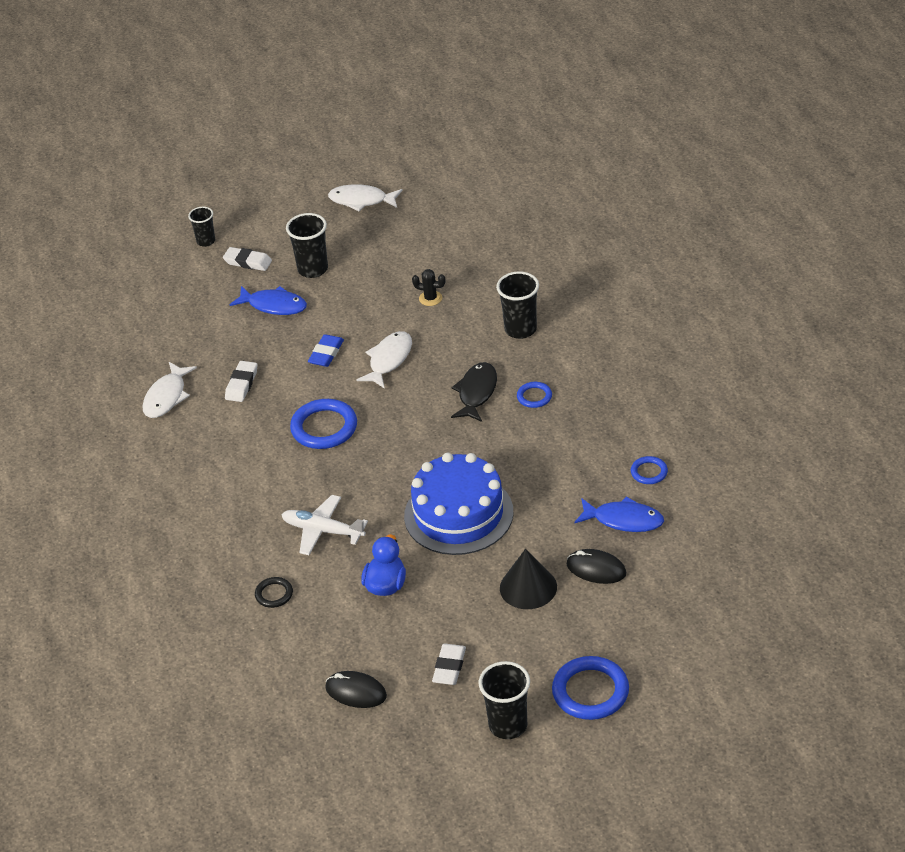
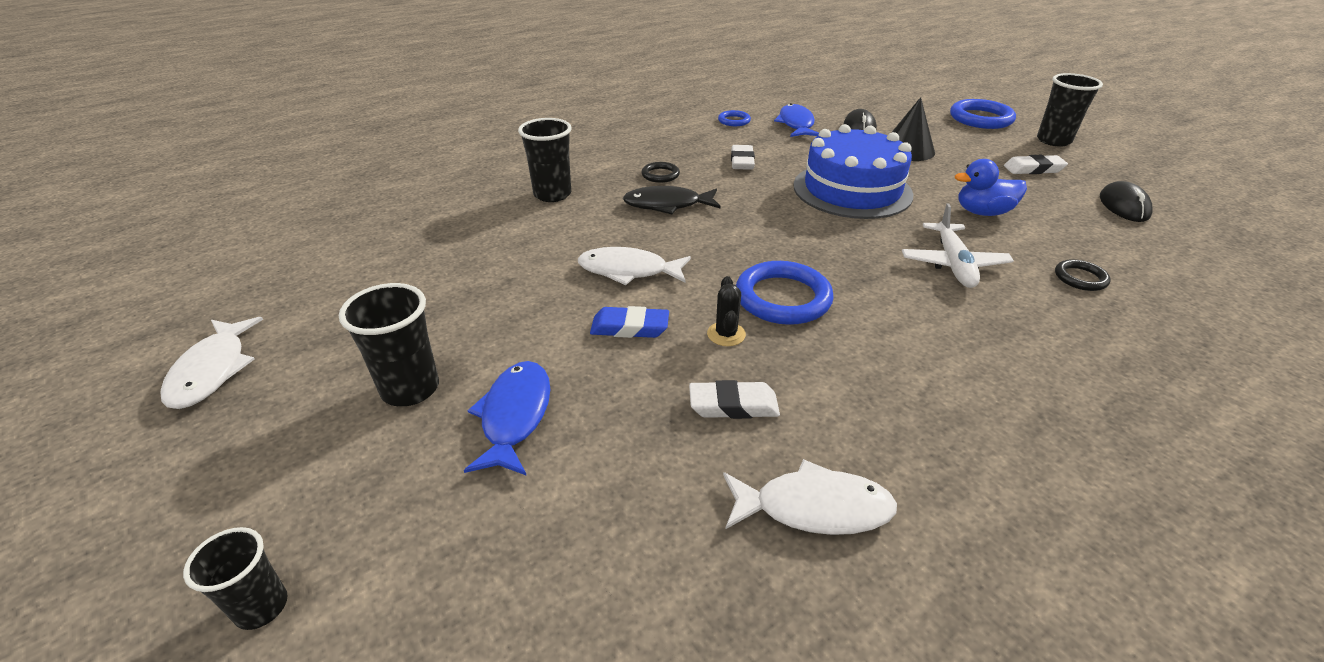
camera: 110 degrees left, 5 degrees down
(248, 262) = (369, 493): white eraser -> white eraser (742, 161)
(430, 298) = (495, 260): black cactus -> black cactus (726, 334)
(534, 397) = (660, 175): blue ring -> black ring

